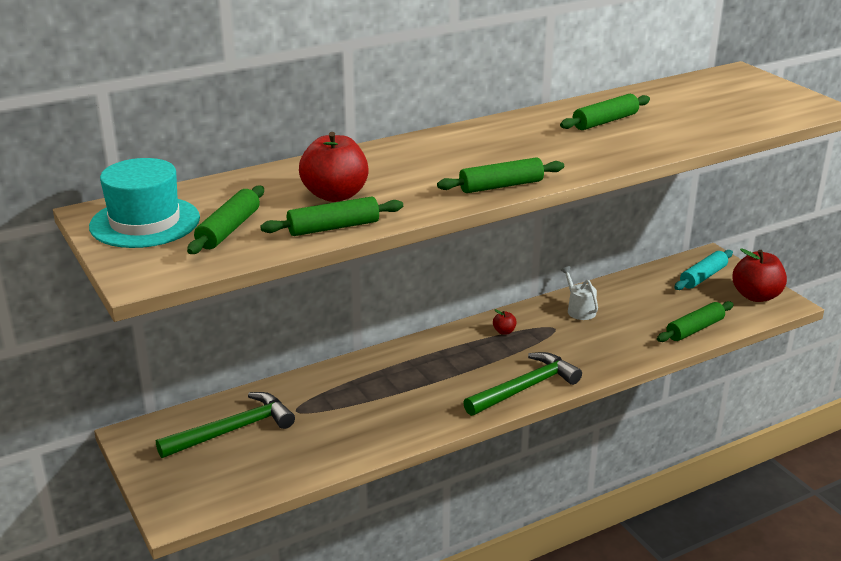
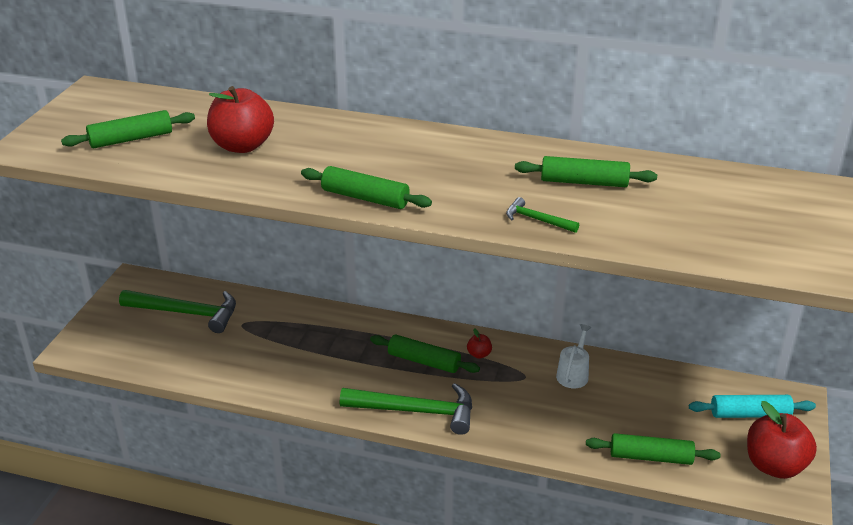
camera: 45 degrees right, 5 degrees up
(145, 222) = (102, 109): turquoise hat -> none
(333, 227) = (188, 171): green rolling pin -> green rolling pin (424, 361)
(627, 151) = (537, 220): none -> green hammer

